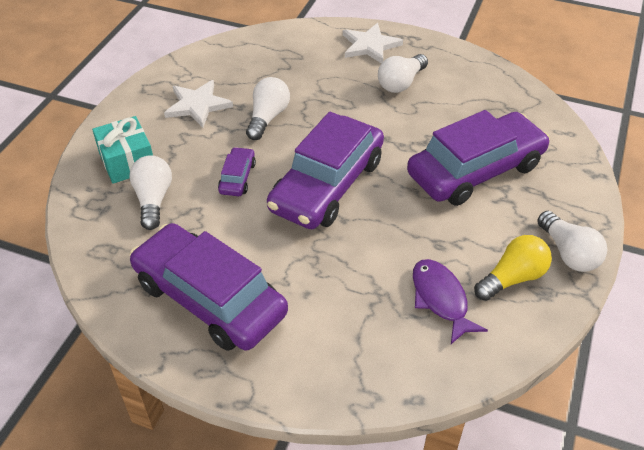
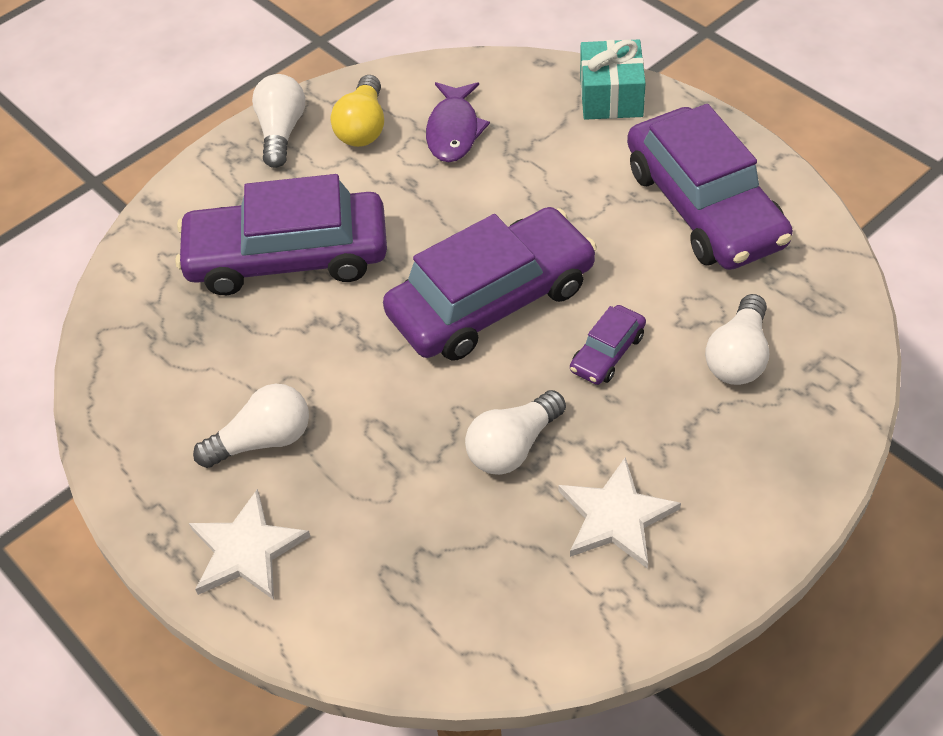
camera: 150 degrees left, 5 degrees up
(127, 162) = (763, 437): turquoise gift -> turquoise gift (611, 96)
(512, 278) = (363, 127): yellow light bulb -> yellow light bulb turned 75 degrees counterclockwise

